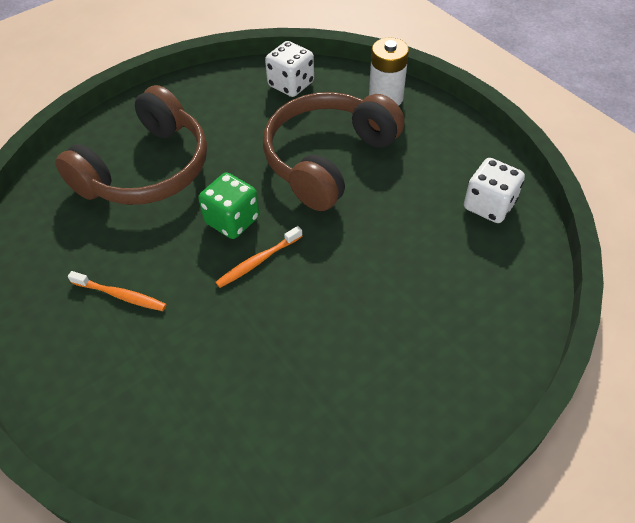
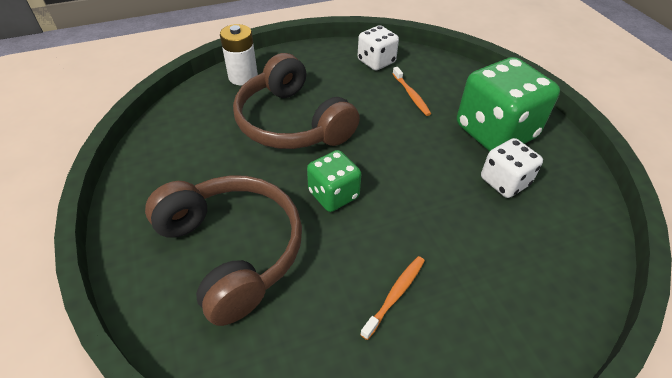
camera: 75 degrees left, 5 degrees down
(258, 261) = (386, 186): orange toothbrush -> orange toothbrush (411, 95)
(291, 84) = (185, 123): white dice -> white dice (504, 182)
(401, 362) = (495, 132): none -> green dice

